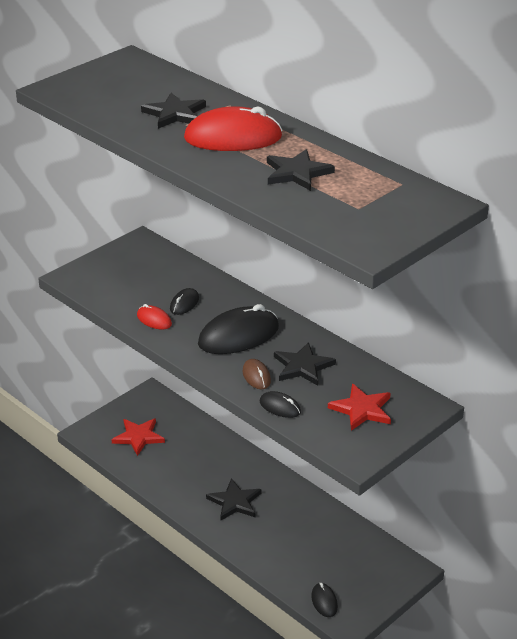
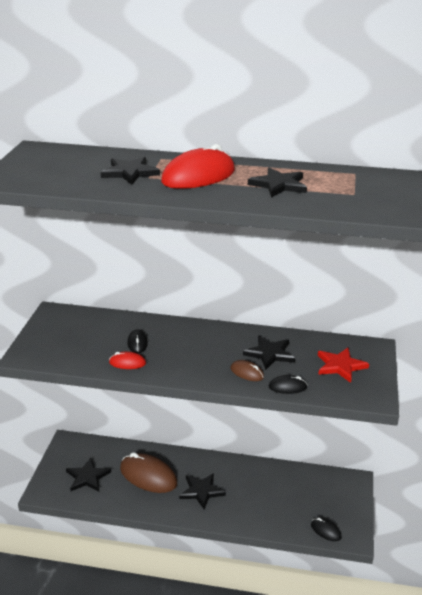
camera: 35 degrees left, 5 degrees down
(138, 437) = (87, 477): red star -> black star
(196, 463) = (148, 476): none -> brown mouse
(238, 336) = (202, 350): black mouse -> none

